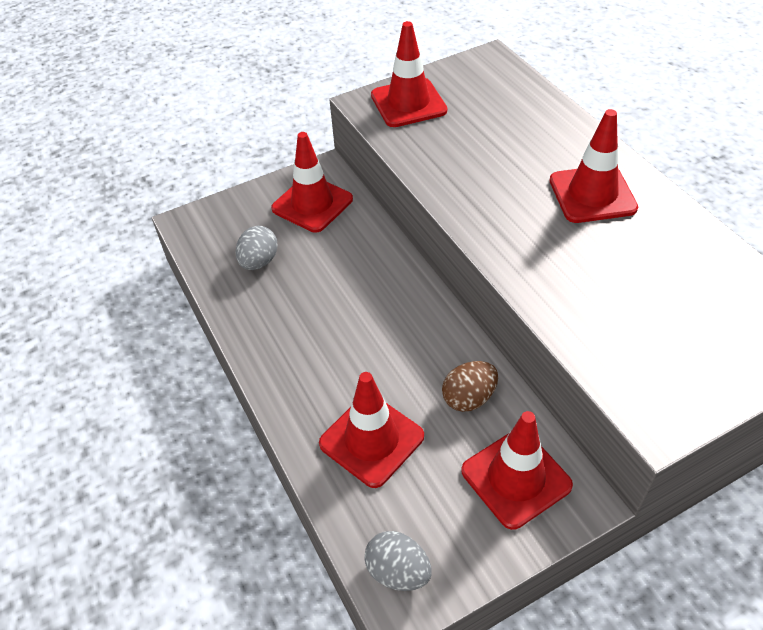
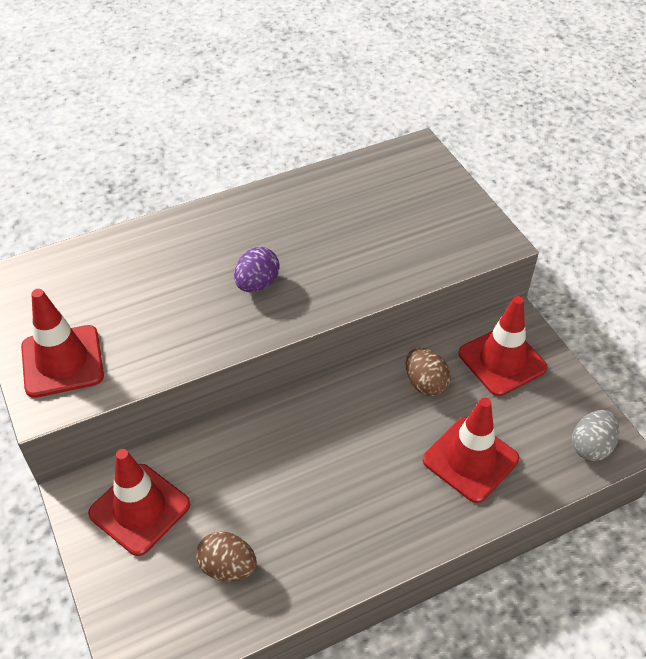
camera: 90 degrees left, 0 degrees up
(259, 262) = (227, 567): grey egg -> brown egg
(523, 205) = (257, 284): none -> purple egg
(592, 194) = (251, 235): red traffic cone -> none

